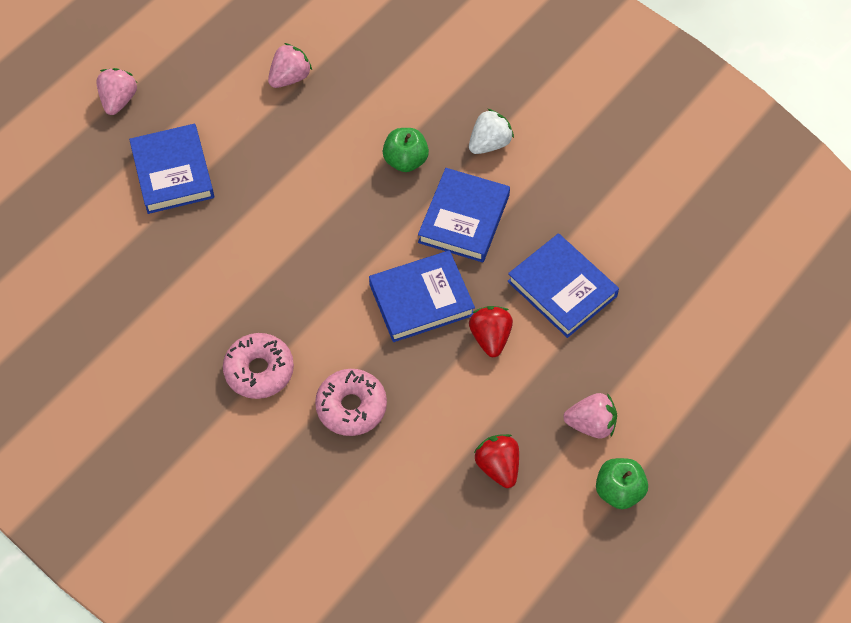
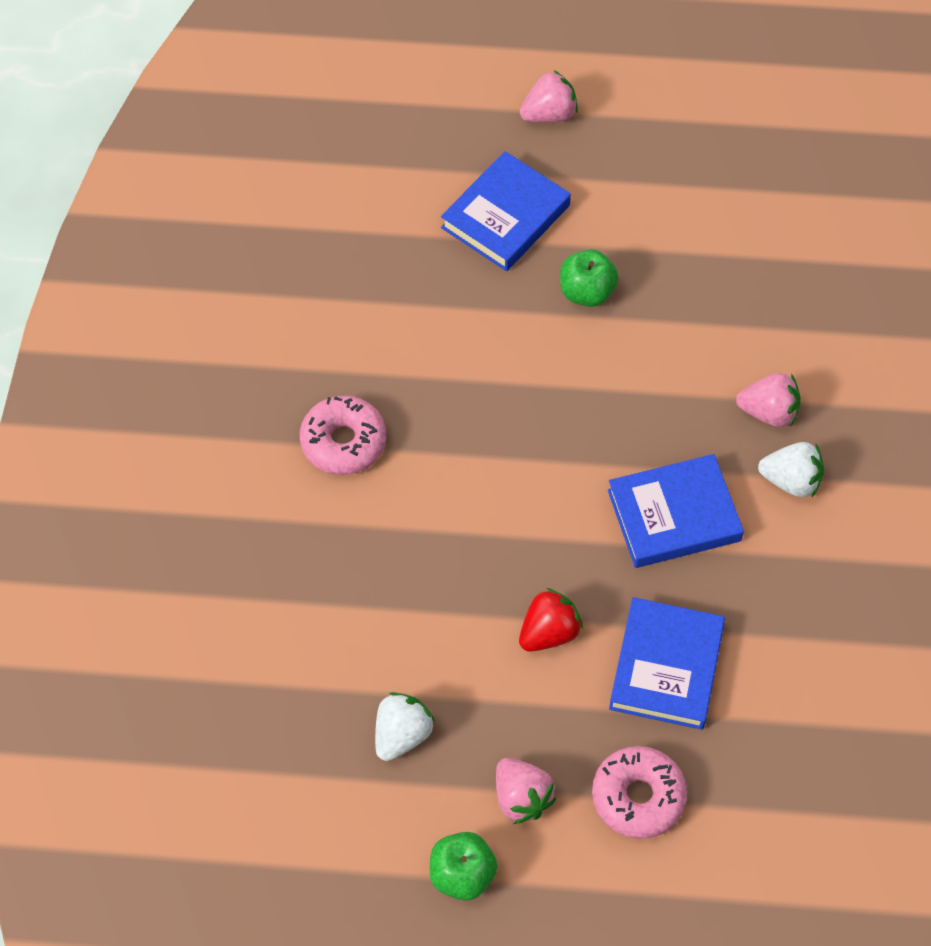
camera: 55 degrees right, 0 degrees up
(290, 77) = (708, 241): pink strawberry -> pink strawberry (769, 412)
(351, 407) = (366, 551): pink donut -> pink donut (638, 797)
(405, 160) = (699, 414): green apple -> green apple (586, 292)
(421, 299) = (541, 537): blue book -> none
(498, 466) = (402, 735): red strawberry -> white strawberry

